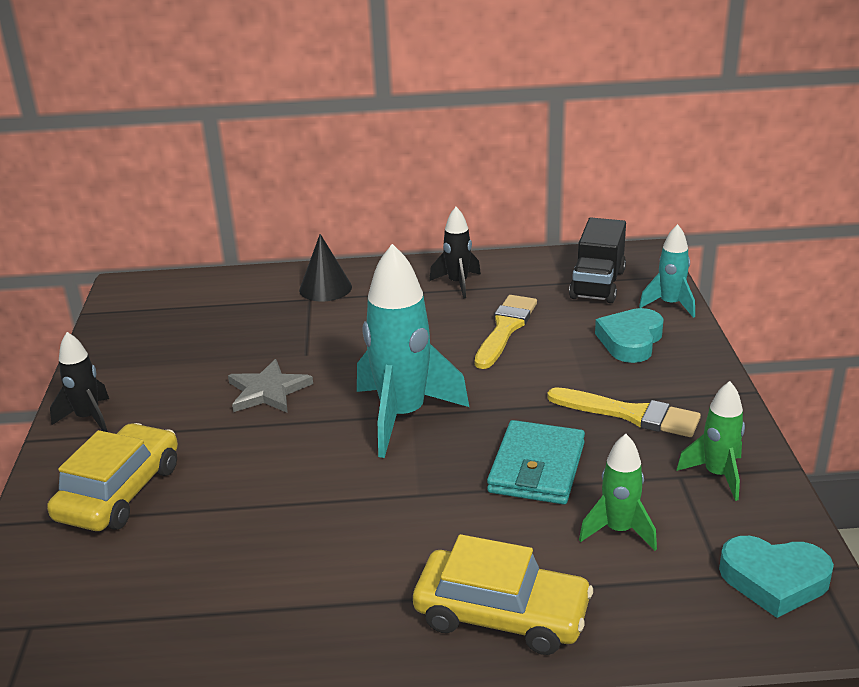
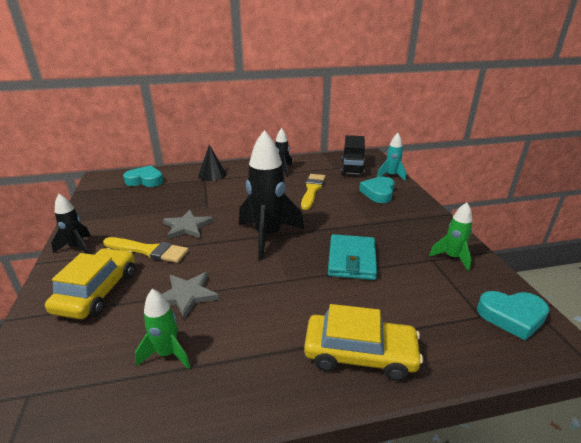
camera: 10 degrees left, 0 degrees up
(203, 296) = (145, 180): none -> turquoise heart
(255, 508) = (187, 295): none -> grey star
(403, 416) = (268, 236): turquoise rocket -> black rocket
(618, 531) = (411, 293): green rocket -> green rocket (167, 354)
(630, 414) = (392, 228): yellow brush -> yellow brush (149, 250)

